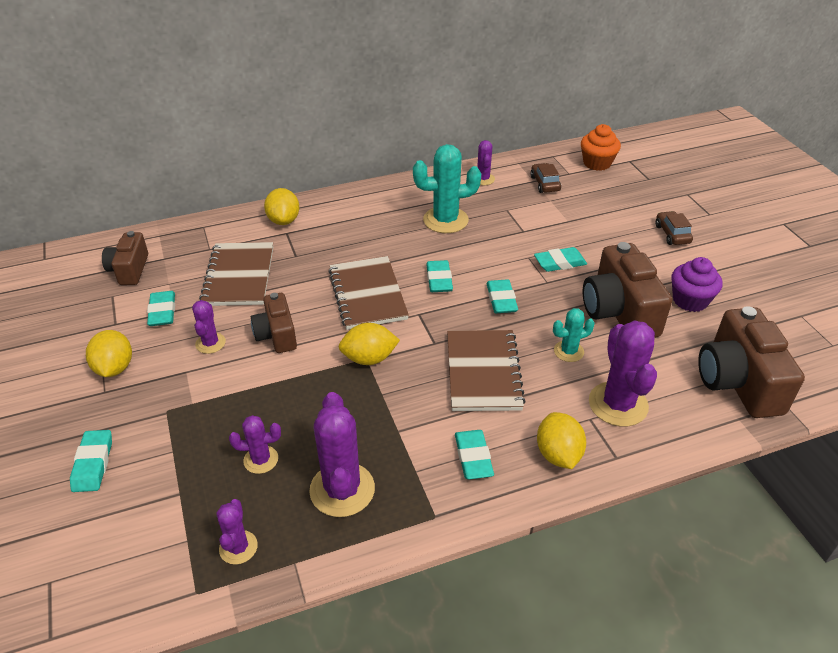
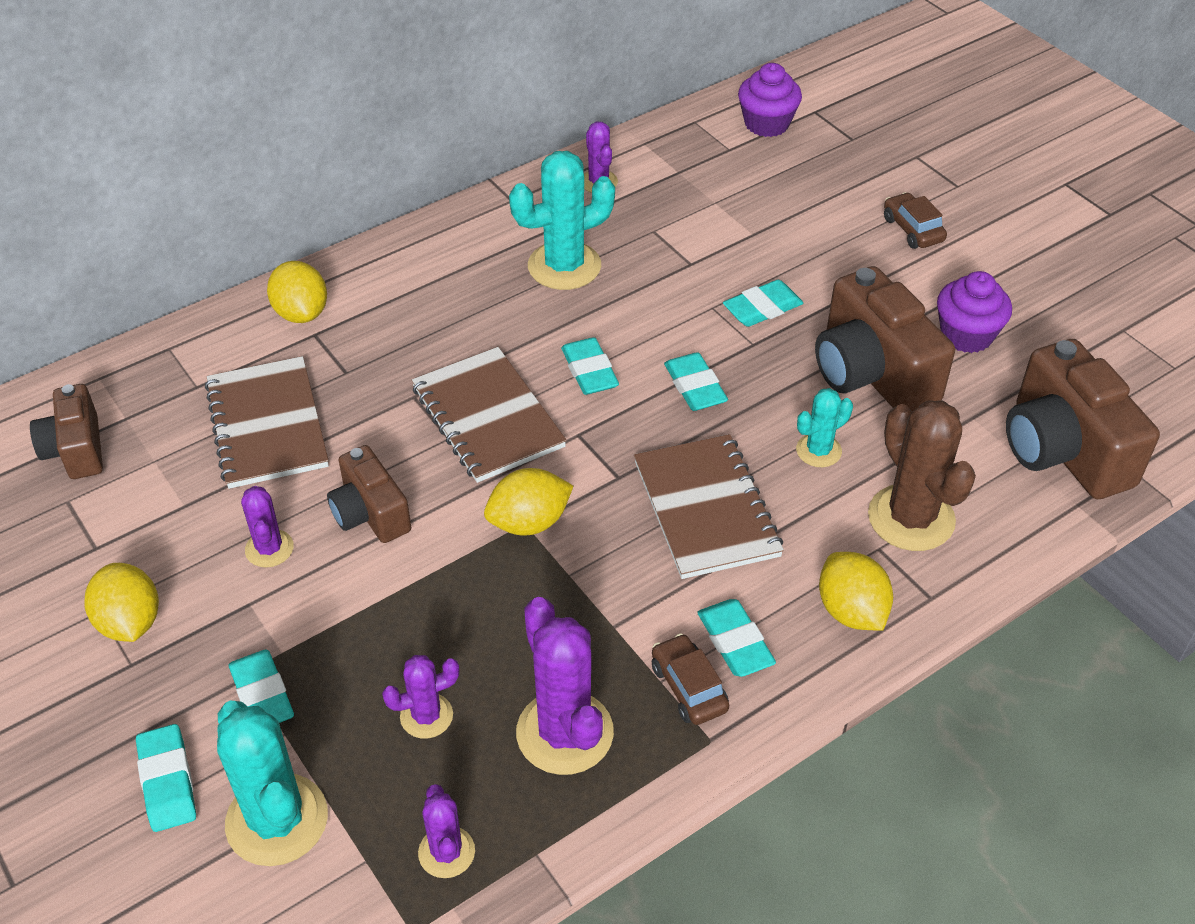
camera: 15 degrees left, 5 degrees up
(145, 502) = (277, 820): none -> turquoise cactus
(162, 312) = (166, 512): turquoise eraser -> turquoise eraser (262, 694)
(545, 184) = (698, 174): brown car -> brown car (689, 687)
(597, 163) = (766, 124): orange cupcake -> purple cupcake
(618, 404) = (911, 518): purple cactus -> brown cactus

